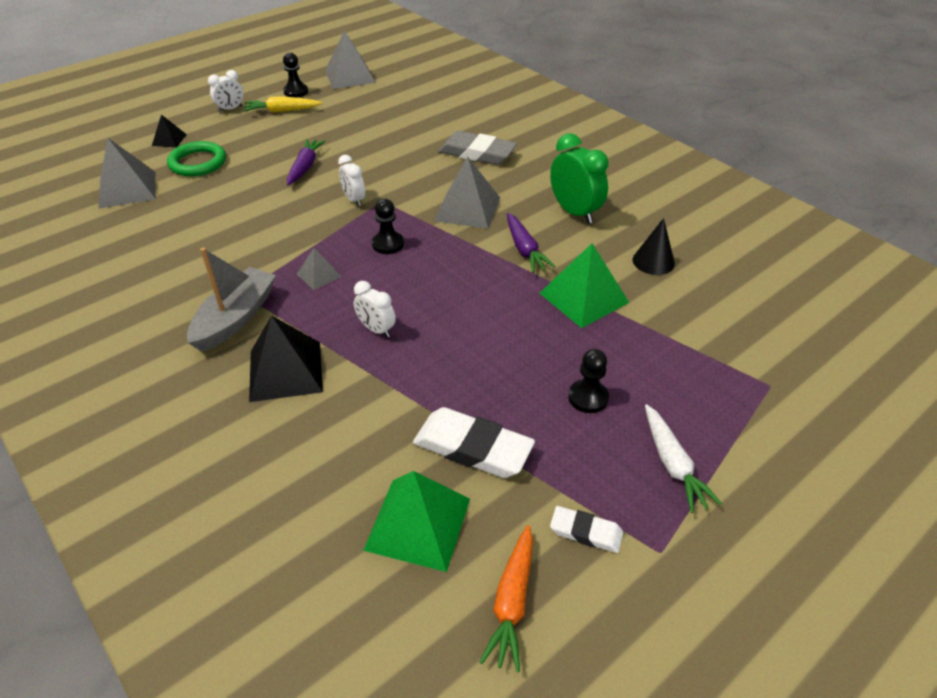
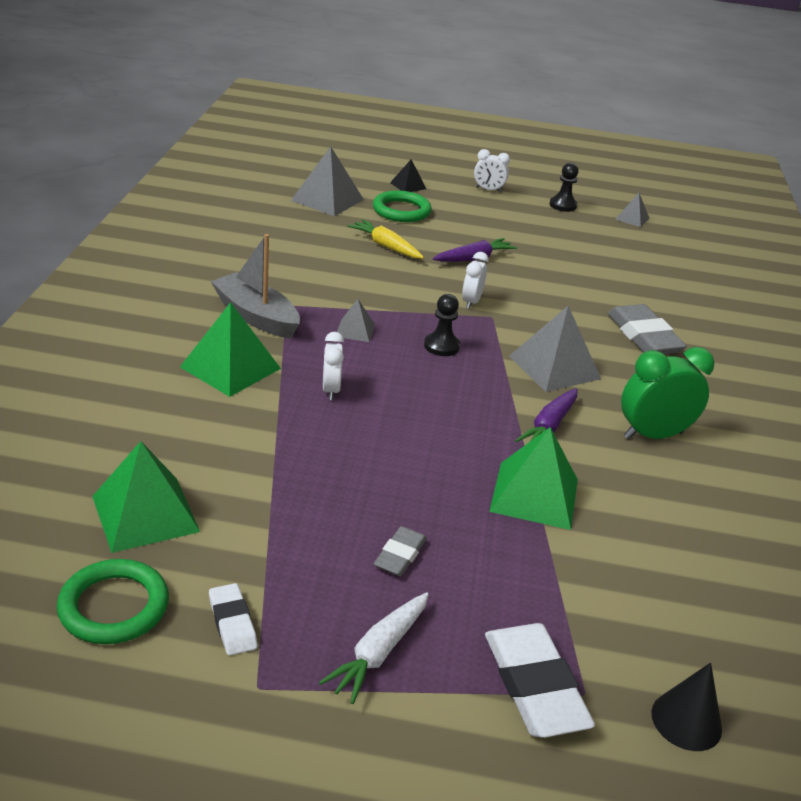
camera: 45 degrees right, 10 degrees down
(235, 318) = (256, 316): grey boat -> grey boat turned 120 degrees counterclockwise
(282, 111) = (526, 212): yellow carrot -> yellow carrot (386, 246)
(285, 371) = (230, 367): black pyramid -> green pyramid
(350, 76) = (632, 219): grey pyramid -> grey pyramid, size x0.53
(473, 447) = (258, 507): white eraser -> white eraser (534, 685)
(512, 602) = (114, 606): orange carrot -> green ring
(574, 212) = (653, 435): green clock -> green clock turned 120 degrees counterclockwise
(588, 397) = (400, 555): black pawn -> grey eraser
(653, 261) = (659, 522): black cone -> black cone (686, 720)

